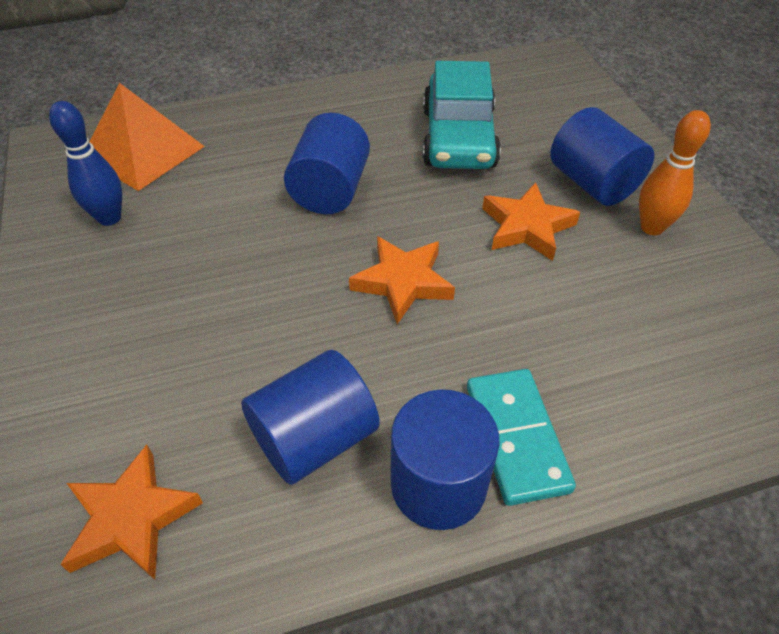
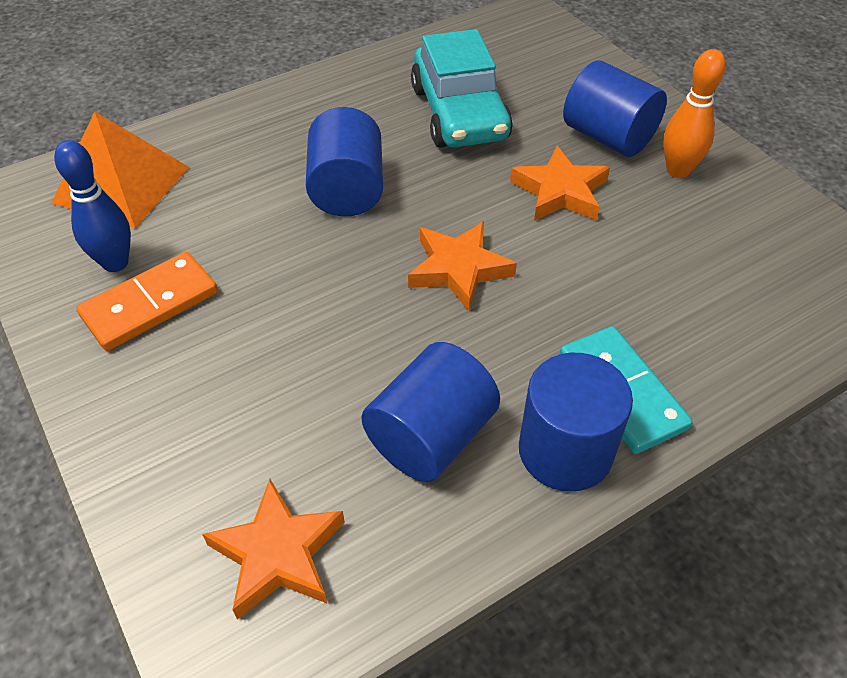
camera: 15 degrees left, 0 degrees up
(122, 260) = (150, 305): none -> orange domino

